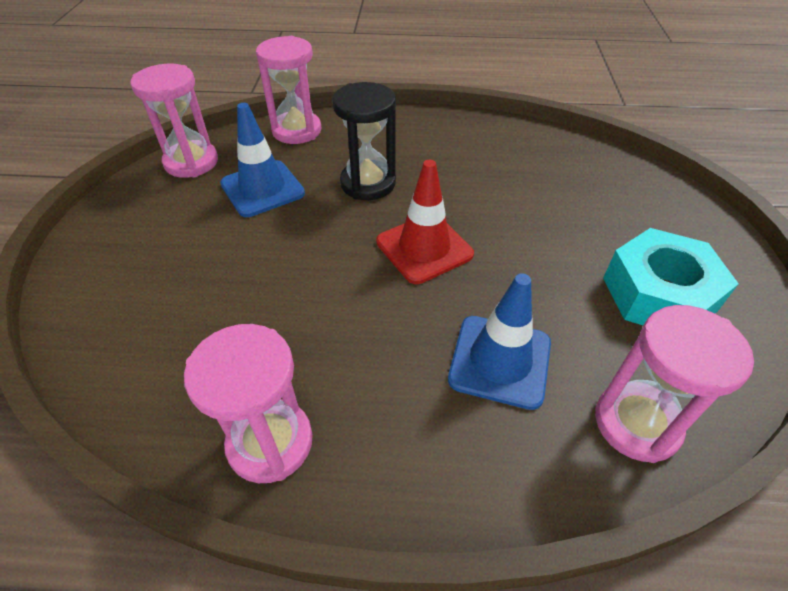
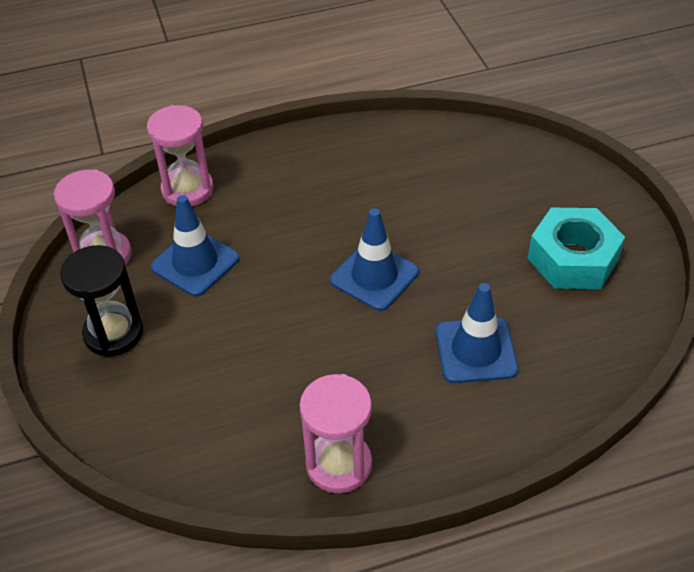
camera: 20 degrees left, 0 degrees up
(368, 183) = (291, 228): black hourglass -> black hourglass (113, 333)
(424, 248) = (374, 276): red traffic cone -> blue traffic cone
(636, 423) = (585, 362): pink hourglass -> none

